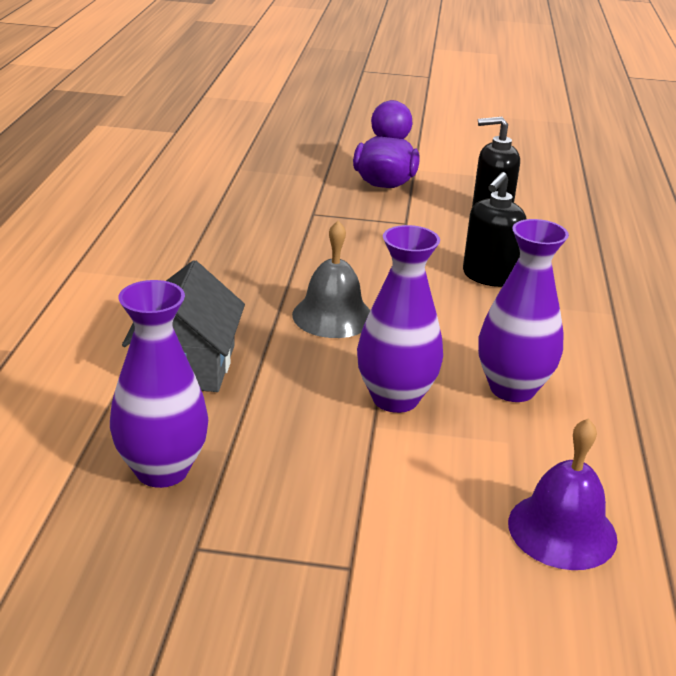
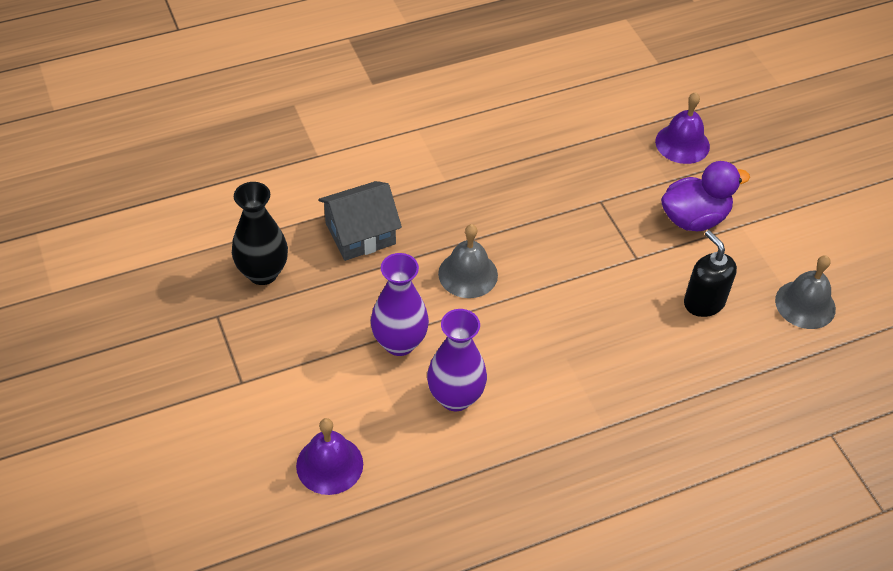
camera: 60 degrees right, 20 degrees up
(162, 470) = (263, 273): purple vase -> black vase
(288, 156) = (682, 143): none -> purple bell
(489, 276) = (595, 336): black soap dispenser -> none
(530, 176) = (805, 304): none -> grey bell

